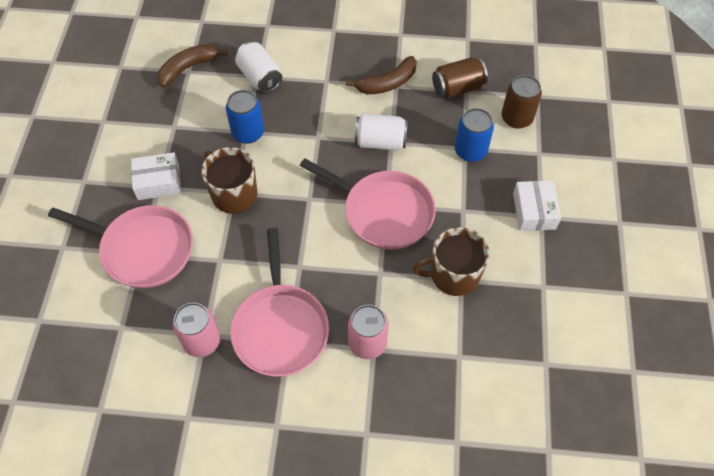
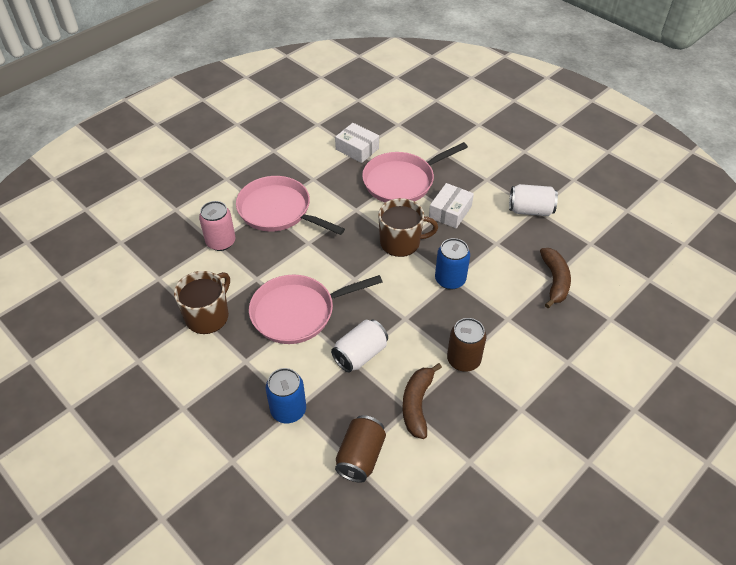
camera: 130 degrees right, 10 degrees down
(202, 341) = (310, 176): pink can -> none
(260, 77) = (504, 320): white can -> white can (530, 210)
(516, 118) = (282, 476): brown can -> brown can (463, 360)
(534, 211) = (192, 407): white box -> white box (357, 149)

